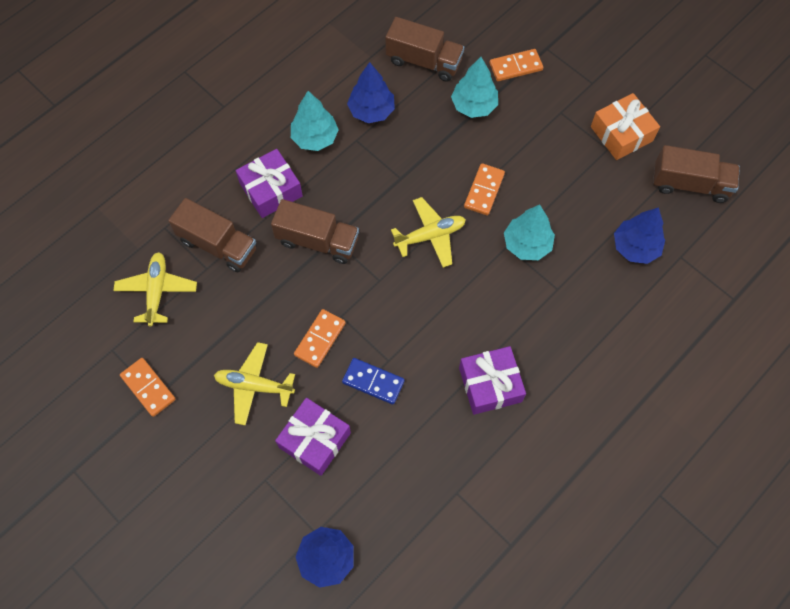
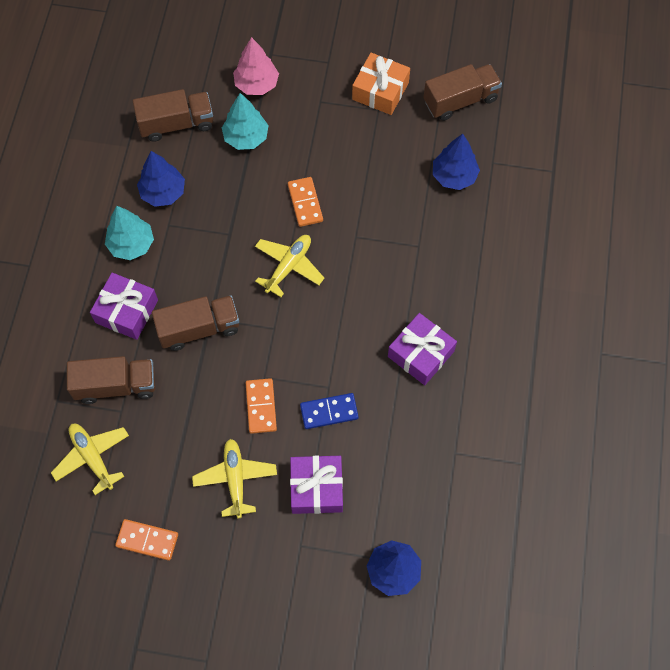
camera: 35 degrees left, 0 degrees up
(254, 386) = (235, 479): yellow plane -> yellow plane turned 105 degrees clockwise
(515, 66) = (256, 84): orange domino -> pink tree
(527, 244) = (370, 225): turquoise tree -> none

